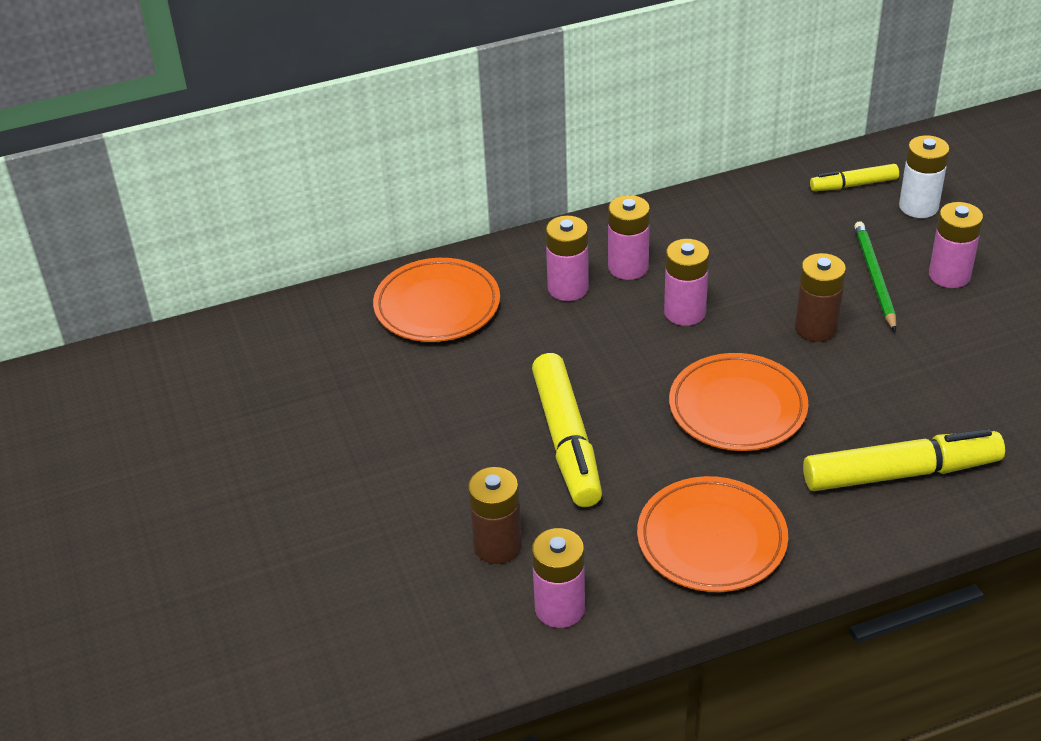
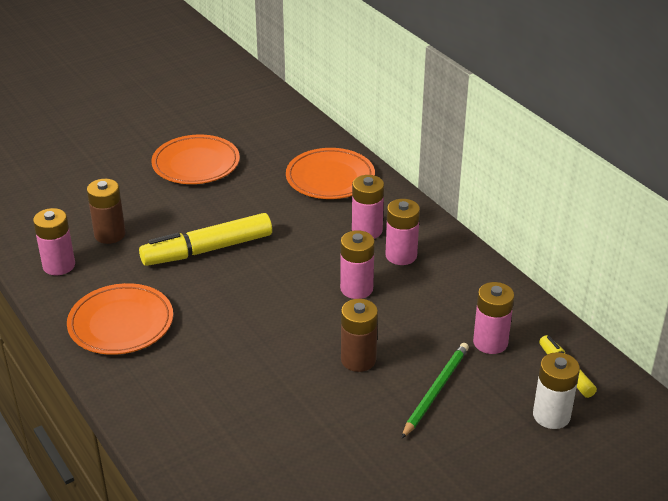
camera: 75 degrees right, 5 degrees down
(737, 408) = (255, 324): orange plate -> orange plate (196, 164)
(874, 277) = (436, 390): green pencil -> green pencil turned 45 degrees counterclockwise
(901, 473) = (198, 416): yellow marker -> none
(949, 275) = (455, 439): pink battery -> pink battery (490, 342)

